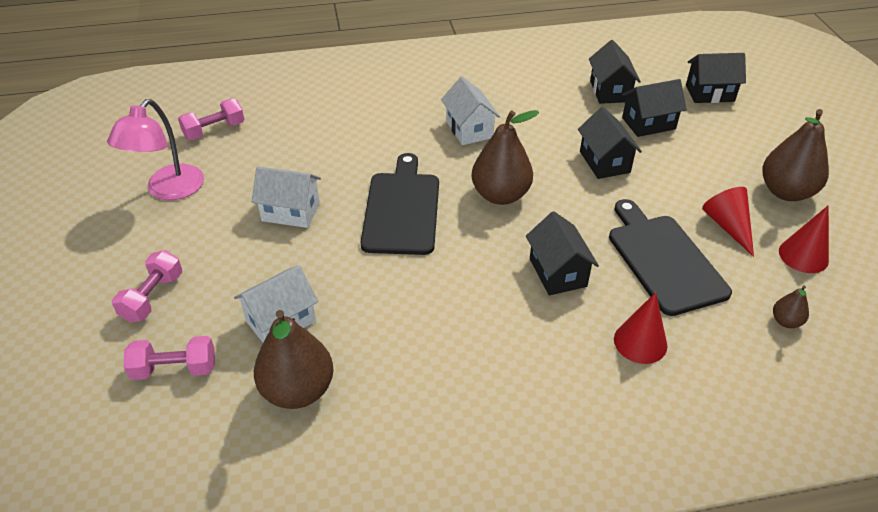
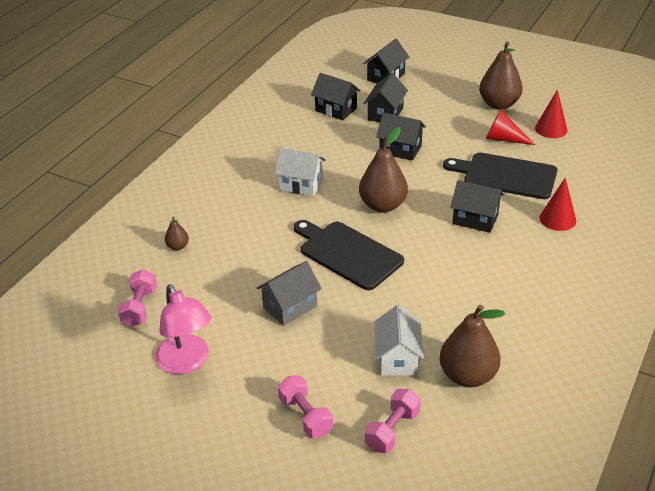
camera: 50 degrees left, 5 degrees down
(291, 212) = (290, 307): white house -> grey house
(785, 321) = (589, 163): brown pear -> brown pear (178, 246)

